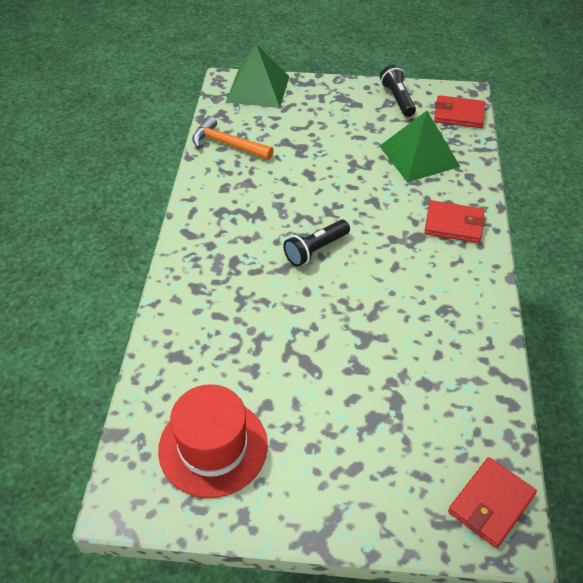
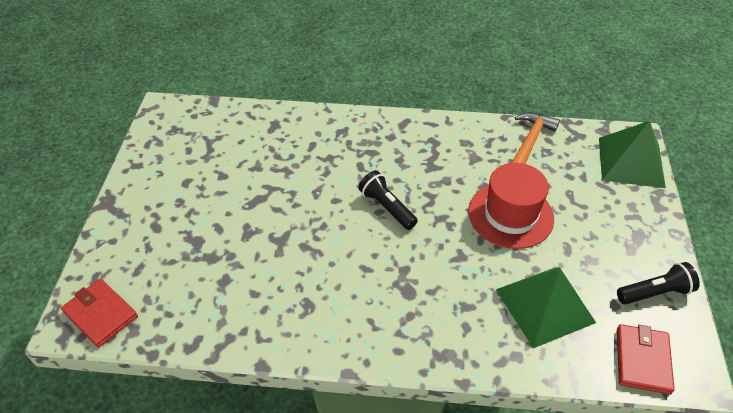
camera: 90 degrees right, 0 degrees up
(213, 447) = (192, 148): red hat -> red hat (510, 215)
(454, 224) = (429, 328): red wallet -> none

